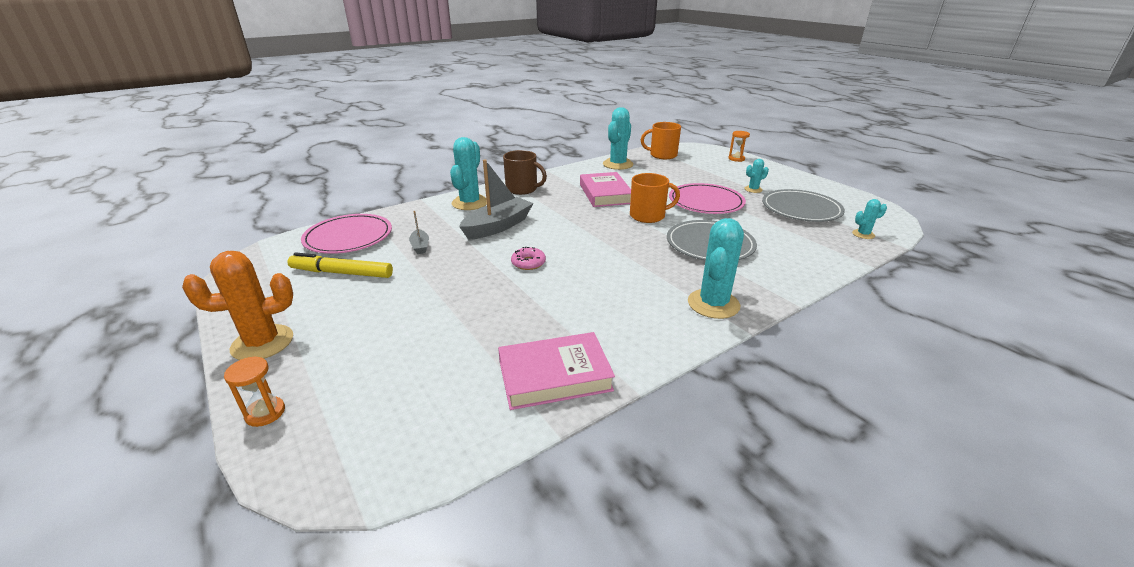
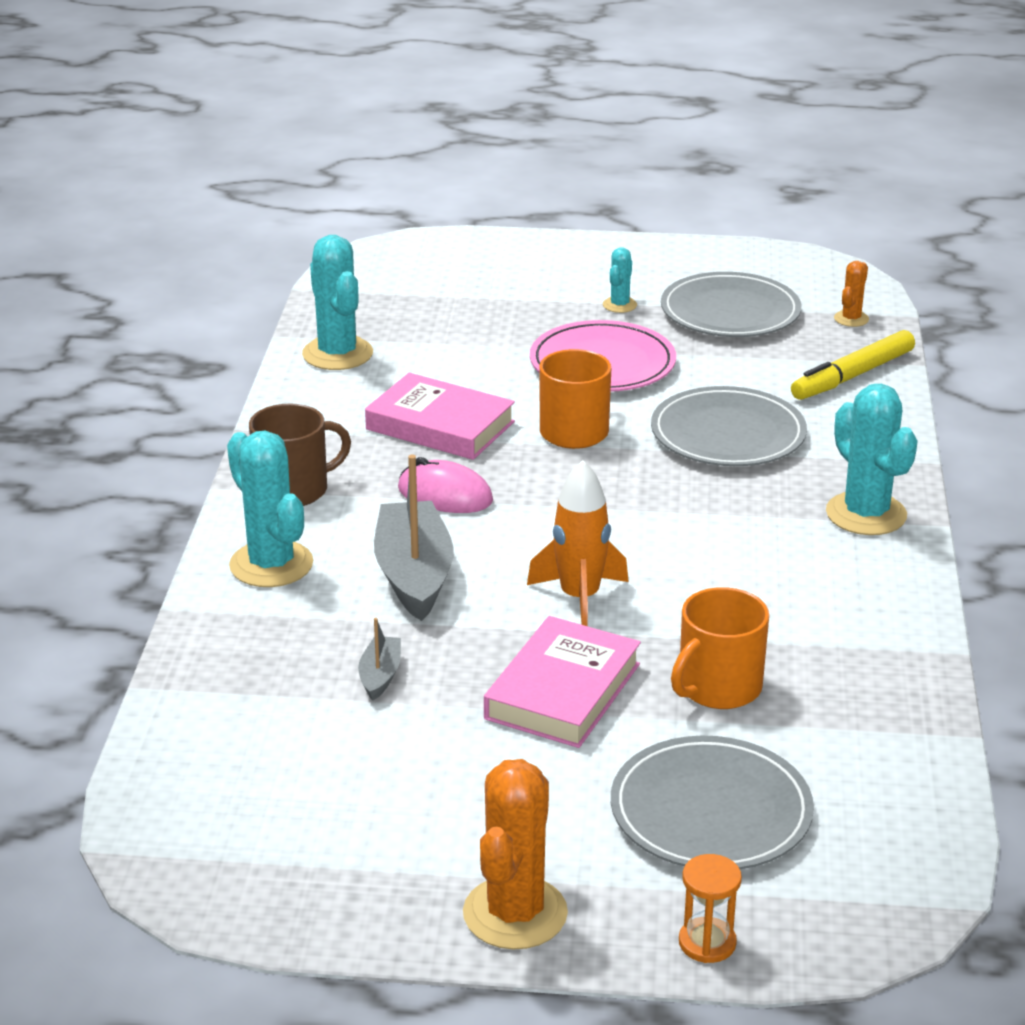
camera: 50 degrees left, 0 degrees up
(342, 273) = (372, 783): yellow marker -> yellow marker (852, 376)
(348, 237) = (230, 739): pink plate -> none
(390, 365) = (710, 811): none -> grey plate
(420, 246) = (380, 675): grey boat -> grey boat turned 105 degrees counterclockwise
(528, 263) = (579, 598): pink donut -> orange rocket
(554, 376) = (876, 694): pink book -> pink book (563, 691)
(560, 211) = (445, 495): none -> pink mouse
(662, 155) = (368, 295): orange mug -> orange mug (718, 687)
(736, 159) = (493, 249): orange hourglass -> none
(863, 234) = (851, 319): turquoise cactus -> orange cactus

